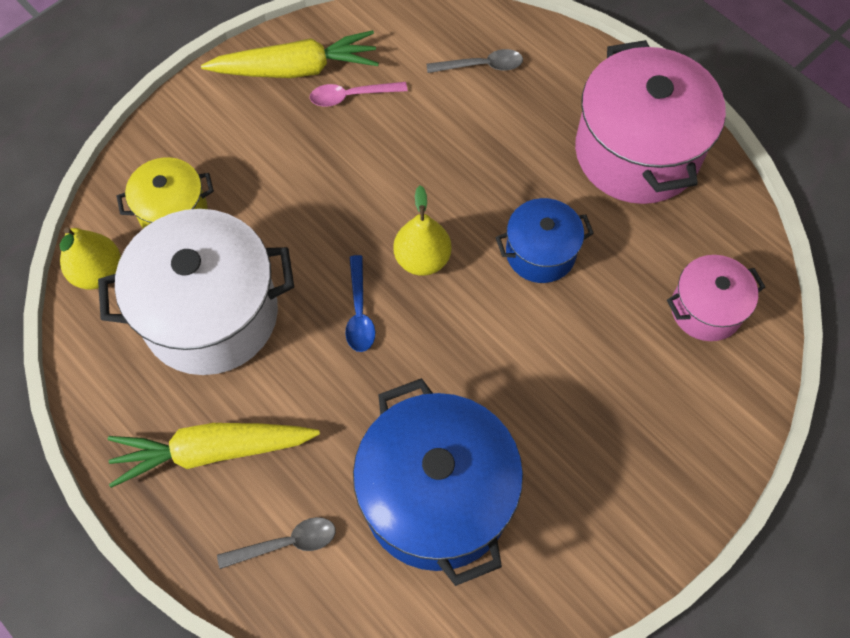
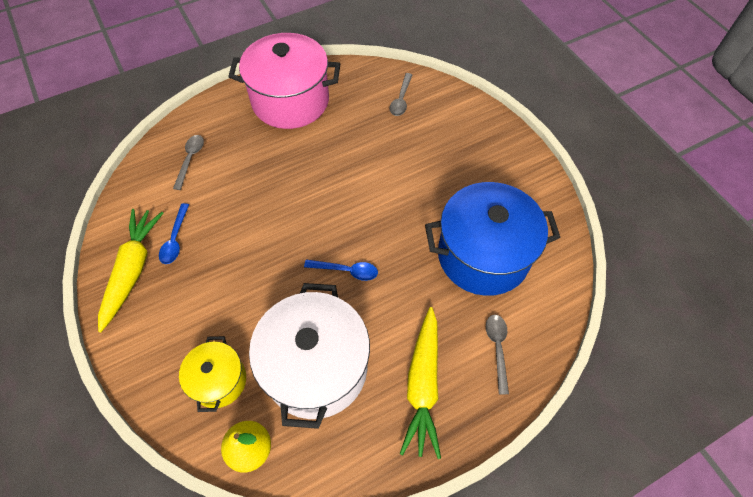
camera: 75 degrees left, 5 degrees down
(351, 96) = (175, 239): pink spoon -> blue spoon
(422, 259) = (320, 226): yellow pear -> none
(540, 253) = (339, 164): blue pot -> none
(706, 309) = (401, 100): pink pot -> grey spoon

